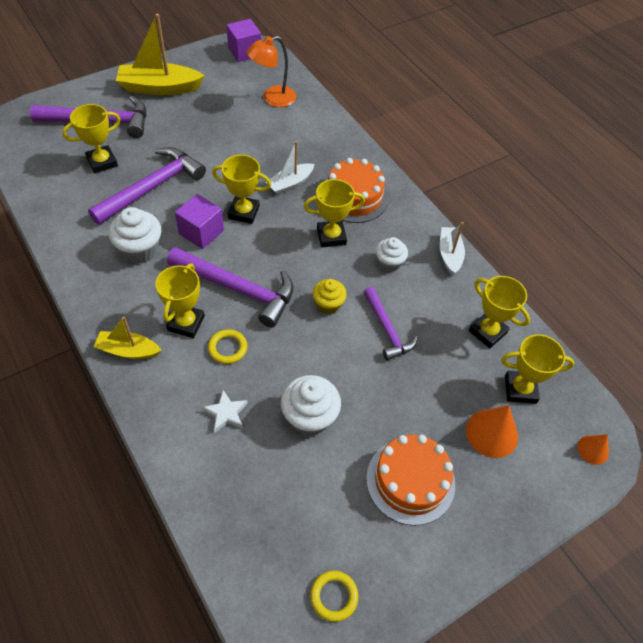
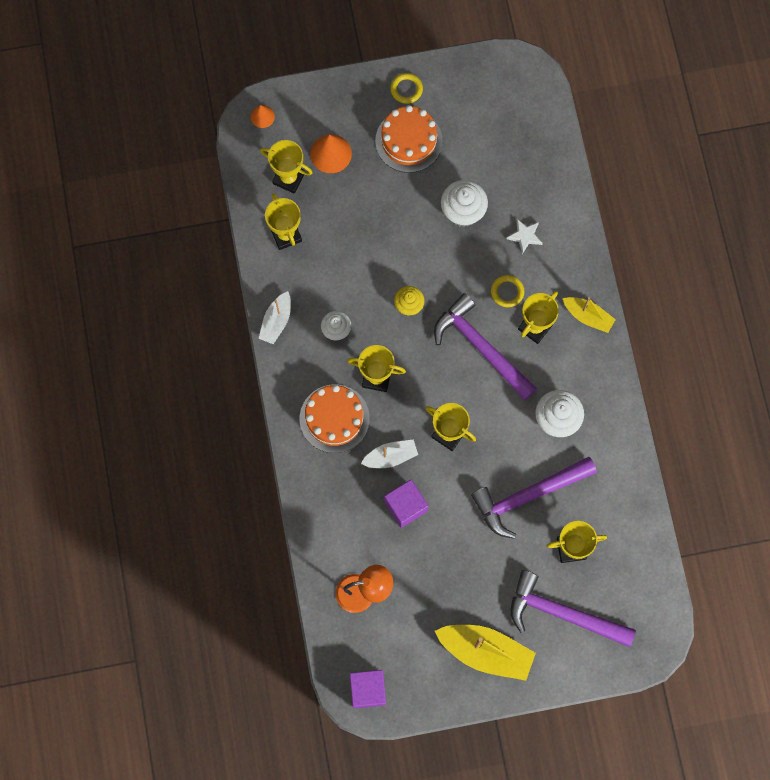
camera: 155 degrees left, 20 degrees up
(201, 232) = (495, 422): purple cube -> purple cube (405, 506)
(334, 596) = (492, 88): yellow ring -> yellow ring (406, 89)
(387, 329) = (369, 265): purple hammer -> none

